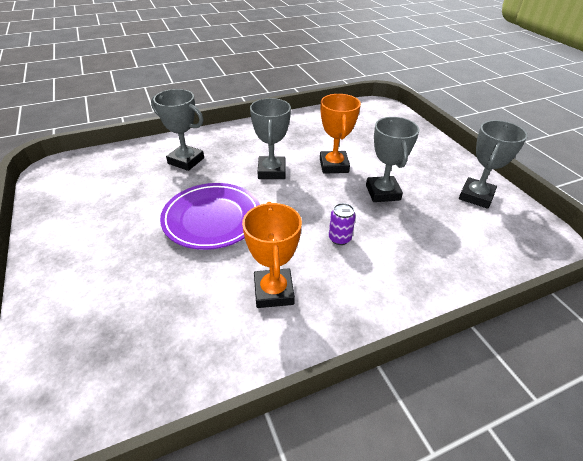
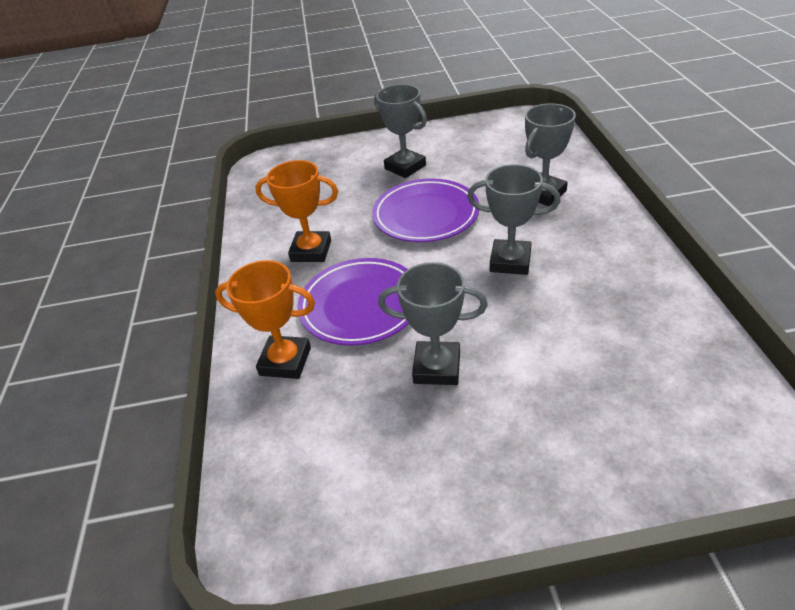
camera: 110 degrees right, 0 degrees up
(334, 165) = (517, 325): orange trophy -> orange trophy (285, 361)
(339, 238) = (361, 305): purple can -> purple plate
(476, 196) = (396, 495): grey trophy -> grey trophy (405, 167)

